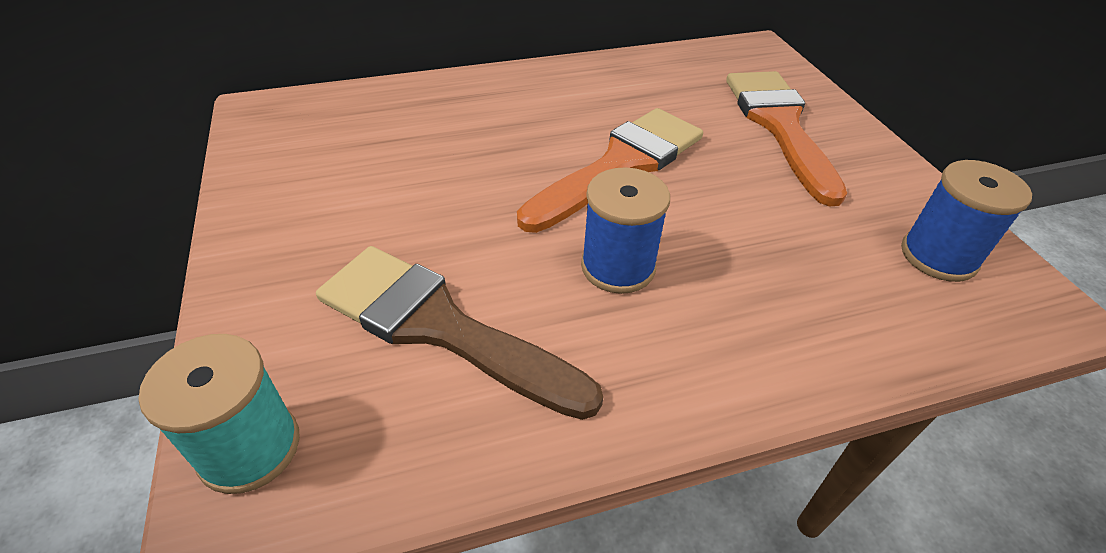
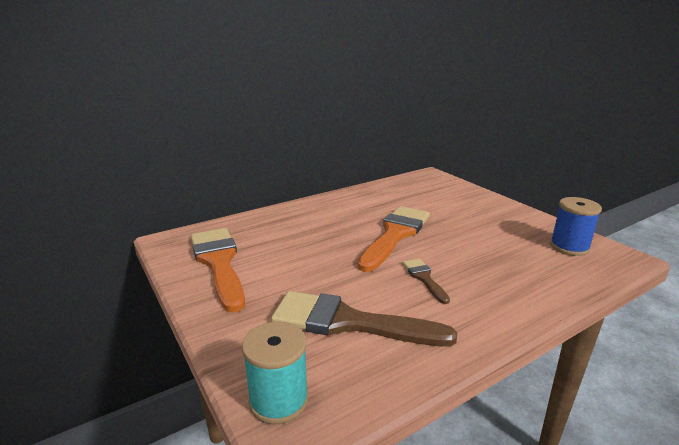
camera: 15 degrees left, 20 degrees down
(618, 267) = (424, 278): blue spool -> brown brush
(779, 126) = (463, 206): orange brush -> orange brush (218, 263)

